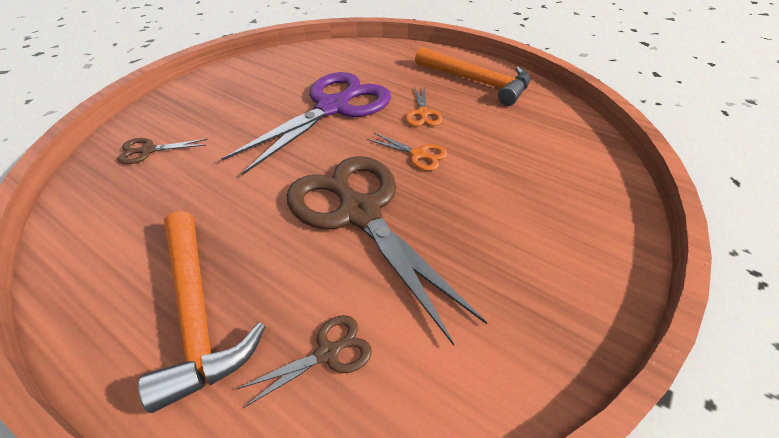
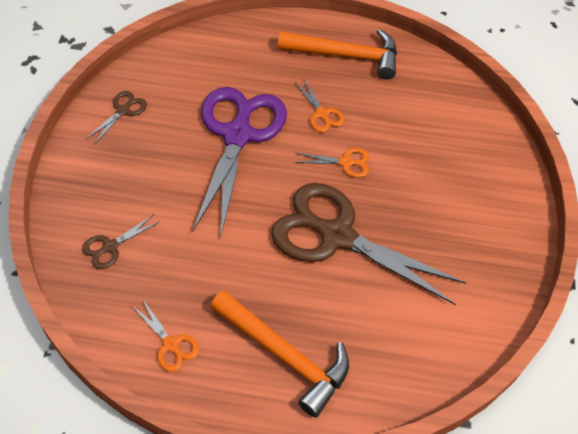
camera: 30 degrees left, 10 degrees up
(103, 249) = (171, 344): none -> orange scissors
(328, 353) = (385, 342): brown scissors -> brown scissors (123, 110)

